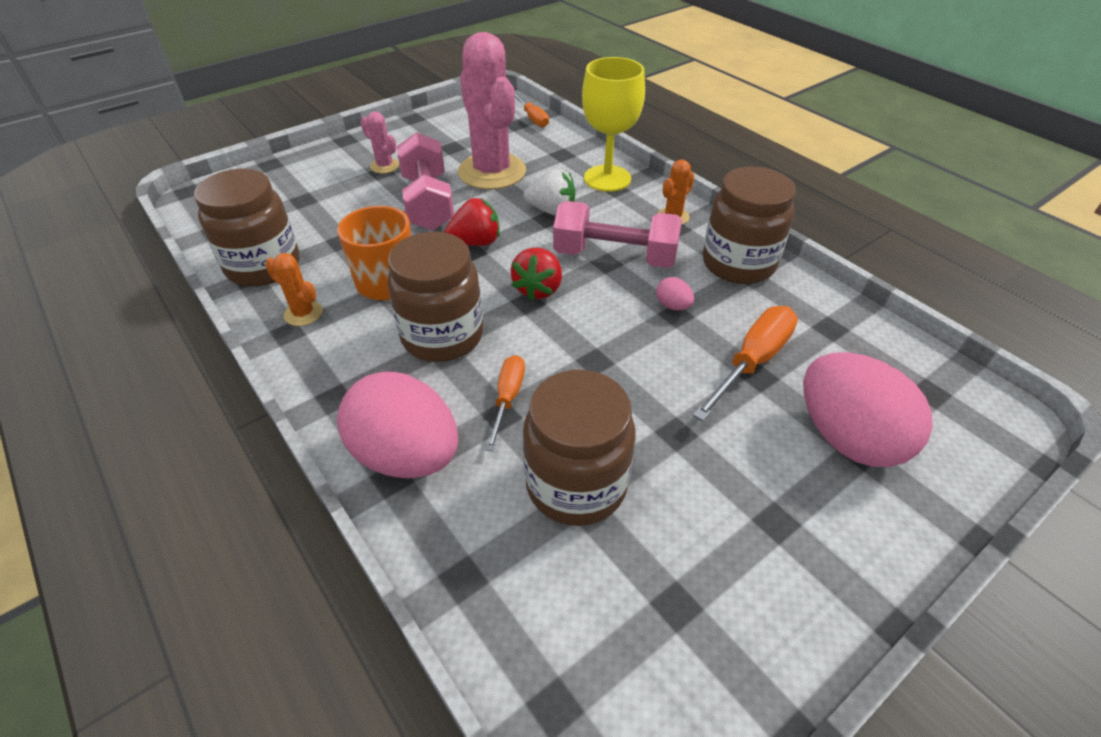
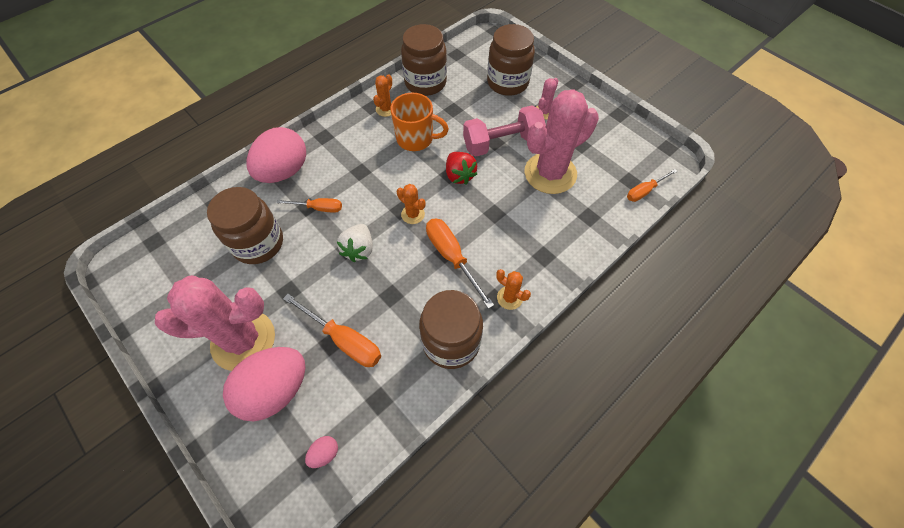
camera: 85 degrees right, 15 degrees up
(442, 336) = (368, 172): brown jar -> brown jar (507, 82)
(538, 289) = (413, 214): red strawberry -> orange cactus
(552, 211) = (504, 215): white strawberry -> white strawberry (359, 249)
(607, 178) = (557, 250): yellow goblet -> none
(615, 256) = (452, 257): pink dumbbell -> orange screwdriver
(672, 306) = (399, 293): pink egg -> pink egg (324, 453)
(774, 489) = (243, 340): none -> pink cactus

